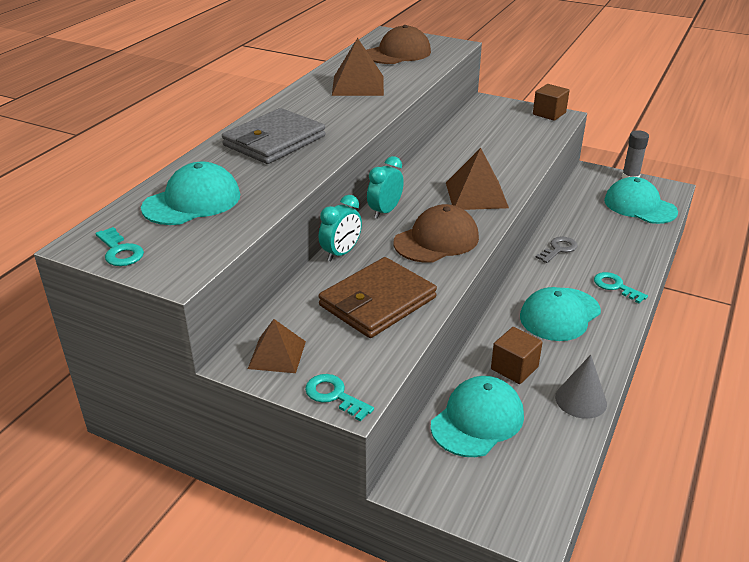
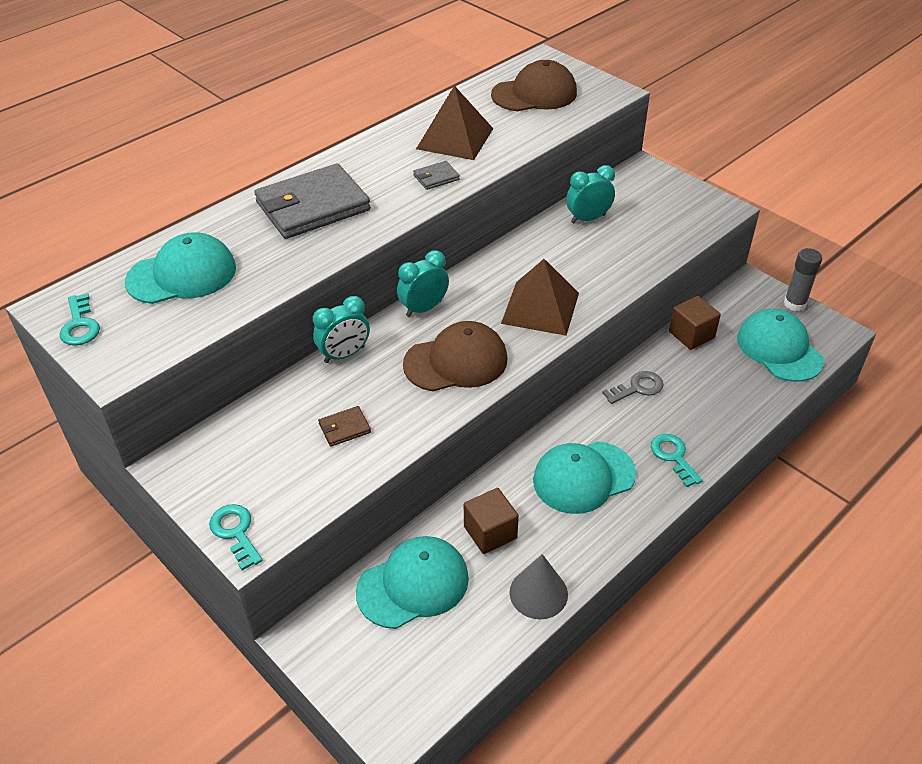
camera: 20 degrees right, 10 degrees up
(277, 354) = (209, 467): brown pyramid -> none
(362, 109) = (436, 177): none -> grey wallet
(377, 302) = (344, 428): brown wallet -> brown wallet, size x0.42
(470, 136) = (588, 219): none -> turquoise clock
(549, 113) = (708, 202): brown cube -> brown cube (691, 335)

